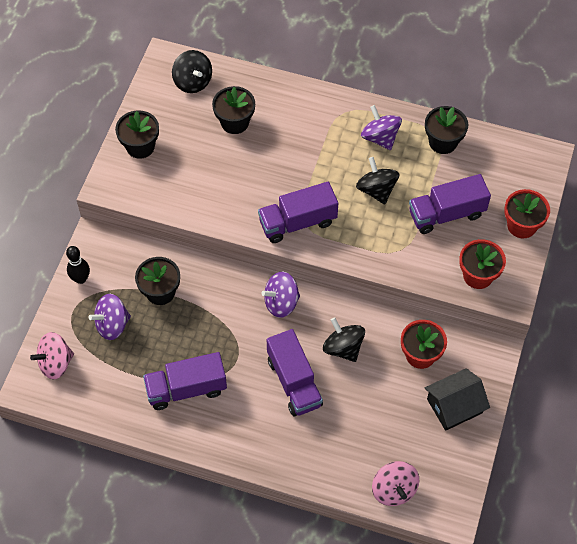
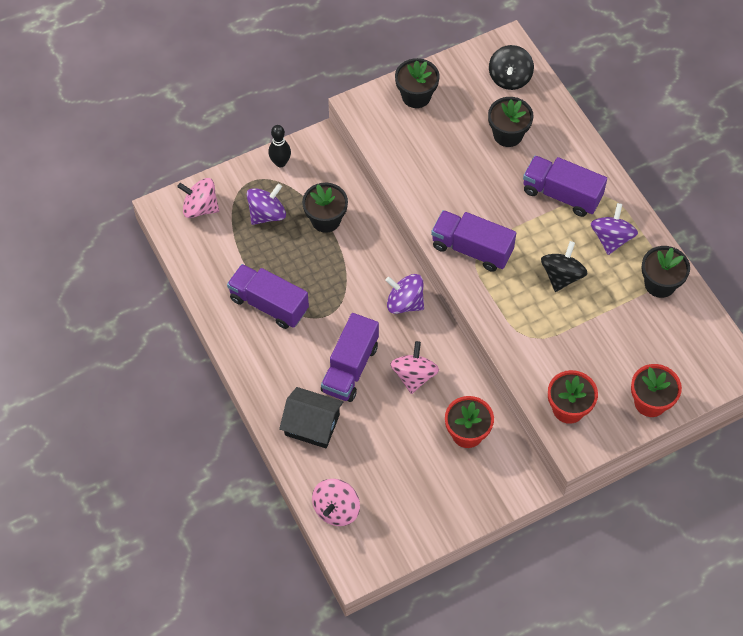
camera: 45 degrees right, 0 degrees up
(112, 325) = (267, 214): purple spinning top -> purple spinning top turned 120 degrees clockwise
(343, 348) = (414, 376): black spinning top -> pink spinning top
(446, 214) = (597, 341): purple truck -> purple truck (561, 194)
(454, 406) = (450, 493): black house -> black house (312, 425)

